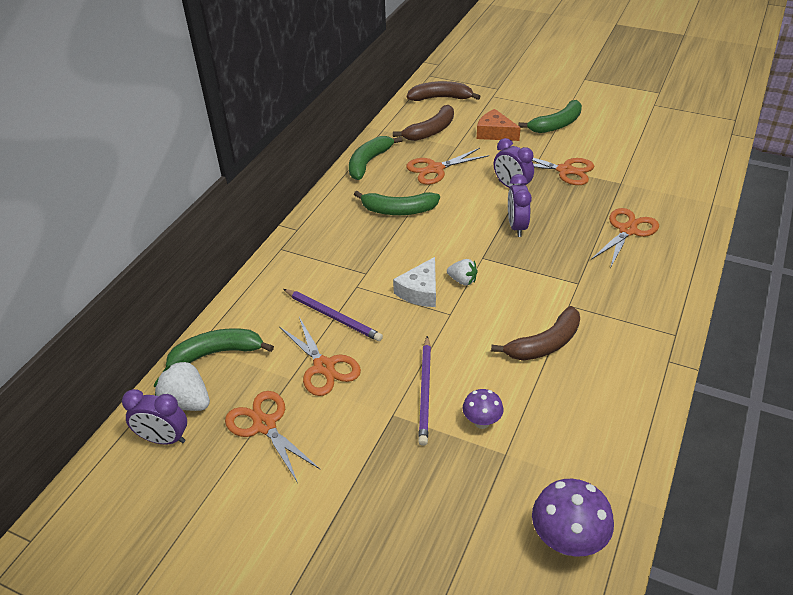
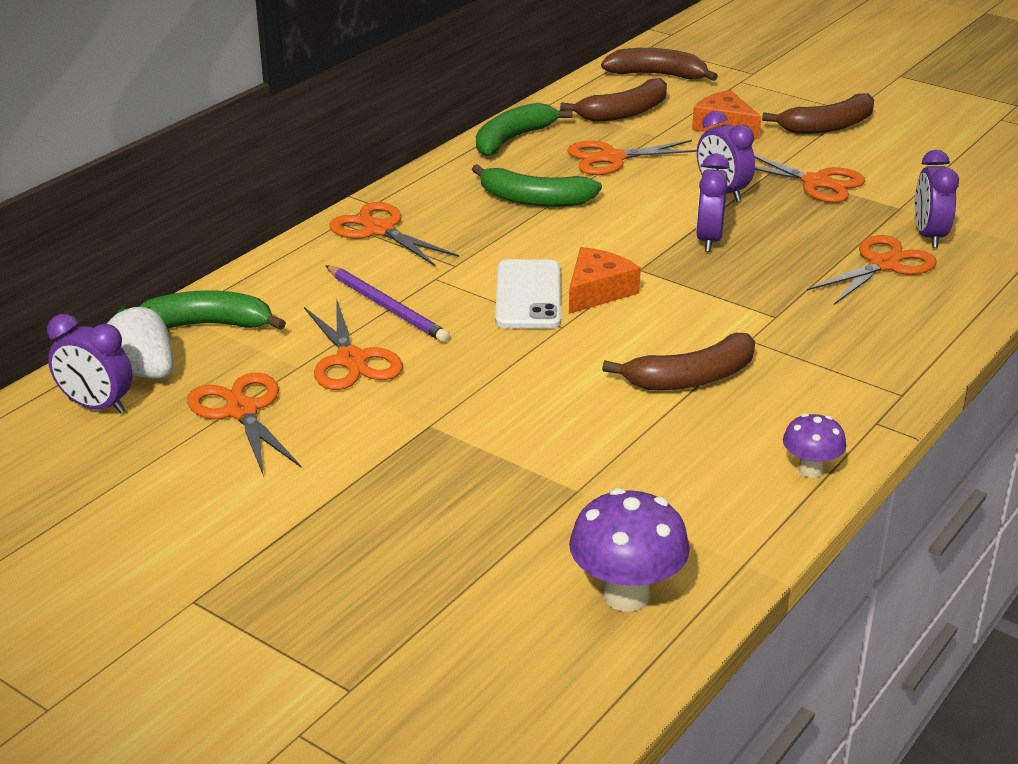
camera: 10 degrees right, 10 degrees down
(307, 251) = (379, 230): none -> orange scissors
(420, 291) = (528, 295): white cheese -> white phone
(425, 392) = (488, 407): purple pencil -> none
(462, 280) = (597, 291): white strawberry -> orange cheese
(481, 422) = (557, 451): purple mushroom -> purple mushroom (810, 470)
(556, 125) = (828, 126): green banana -> brown banana
(646, 203) = (929, 236): none -> purple clock

